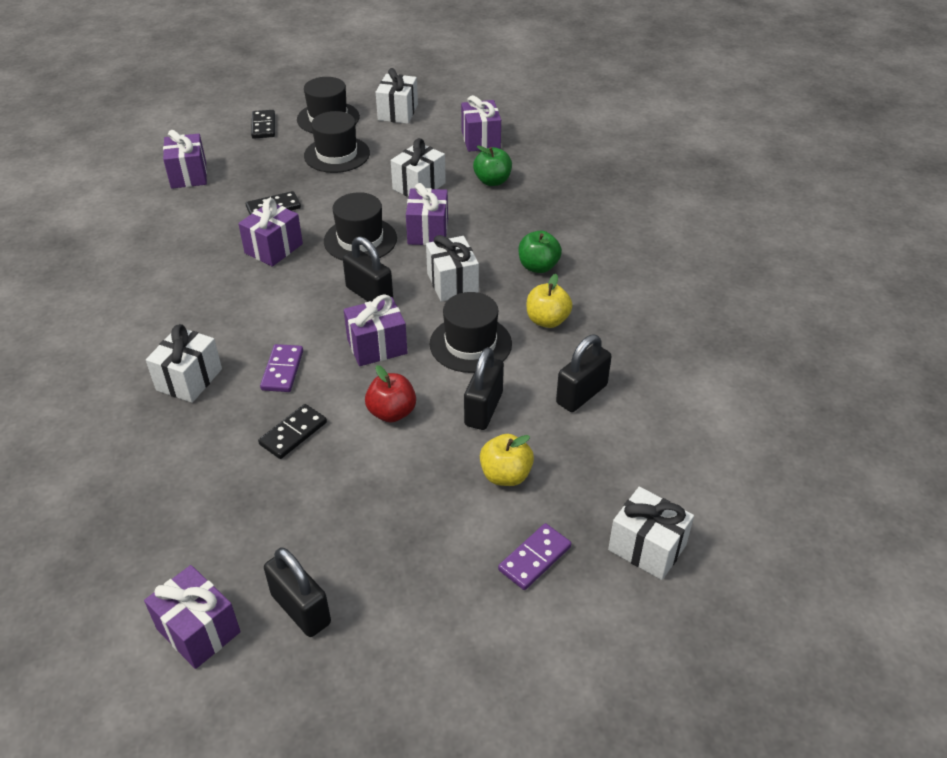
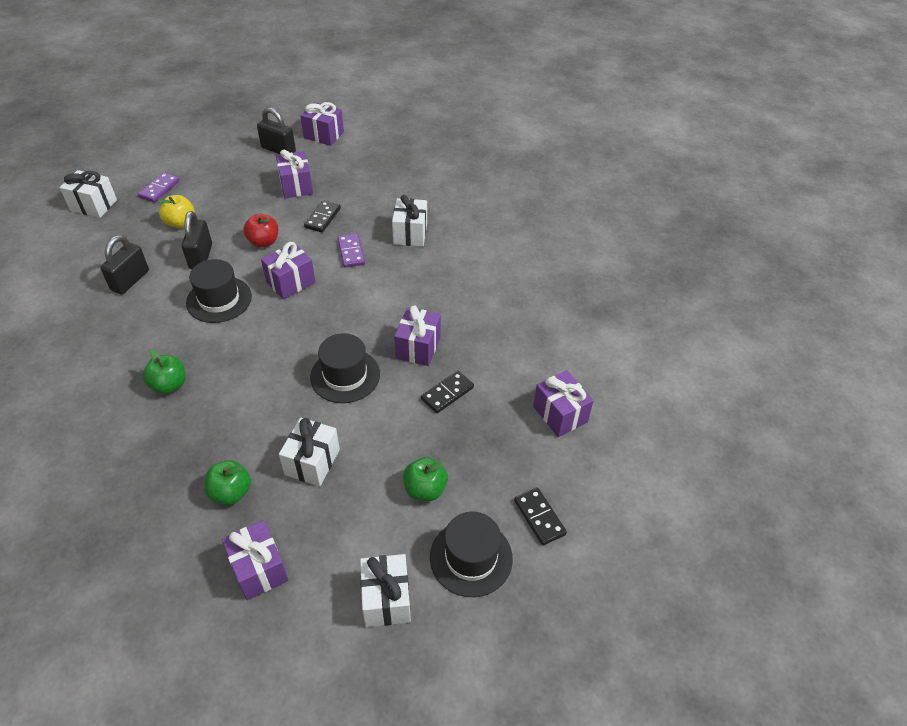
camera: 160 degrees right, 5 degrees up
(337, 154) = (425, 489): black hat -> green apple
(369, 294) = (314, 323): black padlock -> none
(428, 232) = (284, 401): purple gift -> purple gift (296, 186)
(452, 283) = (246, 349): white gift -> none
(547, 320) = (158, 332): yellow apple -> none

